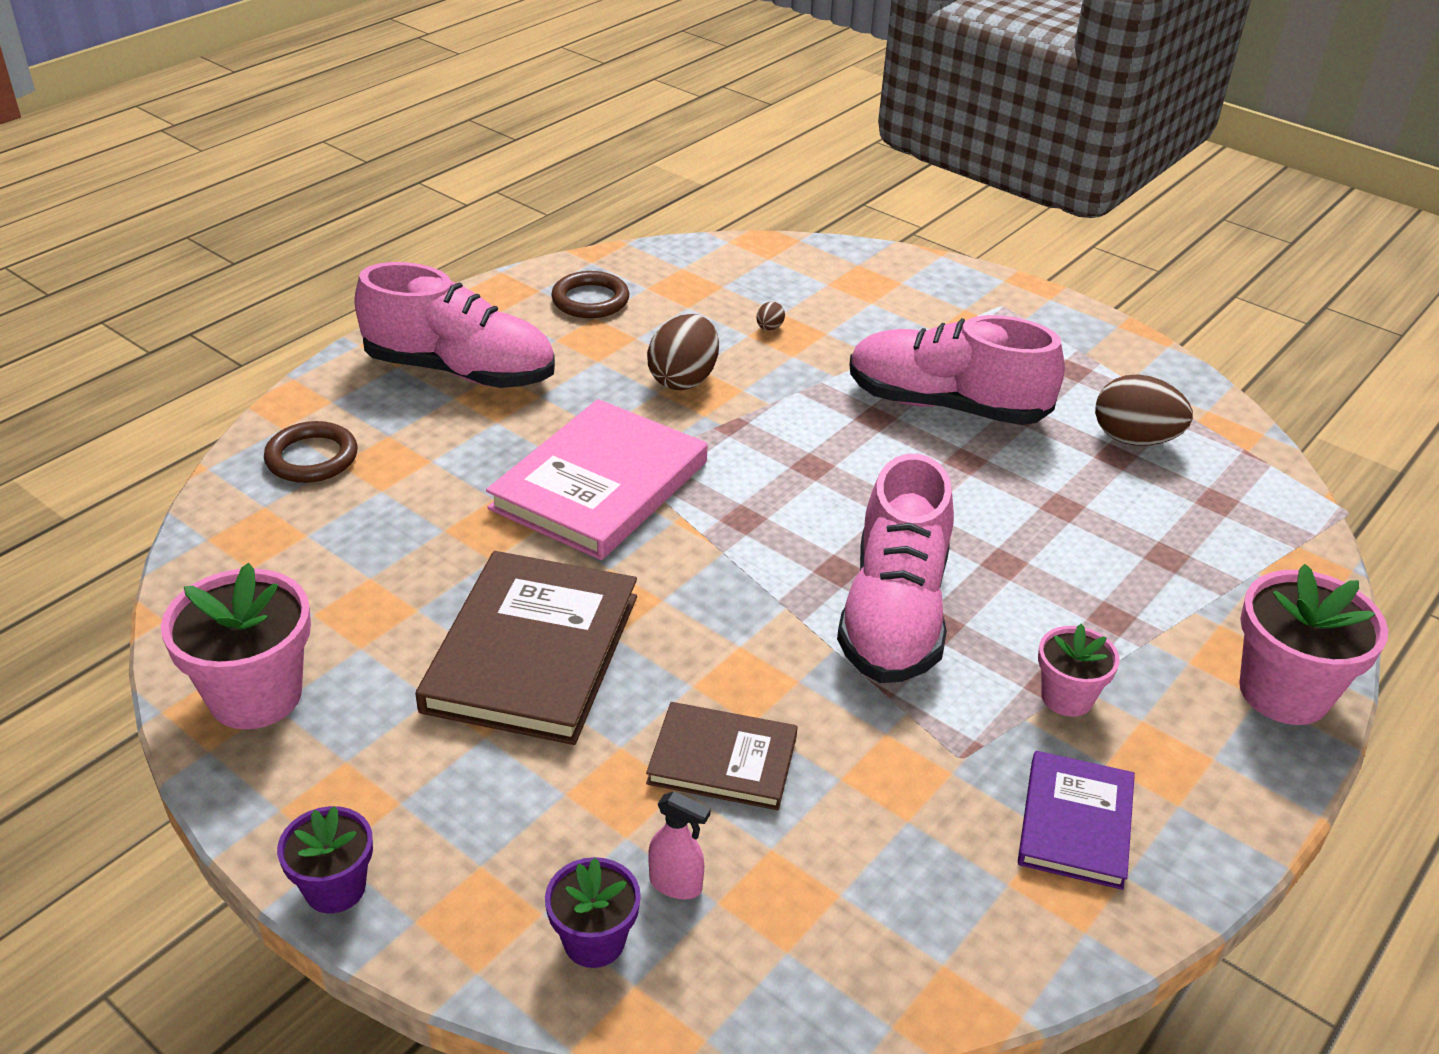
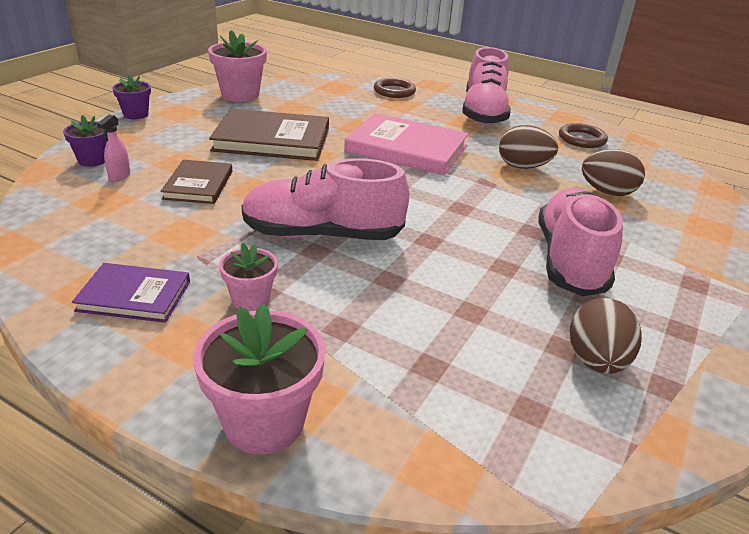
camera: 80 degrees right, 5 degrees down
(769, 328) = (607, 192): brown egg -> brown egg, size x2.33

